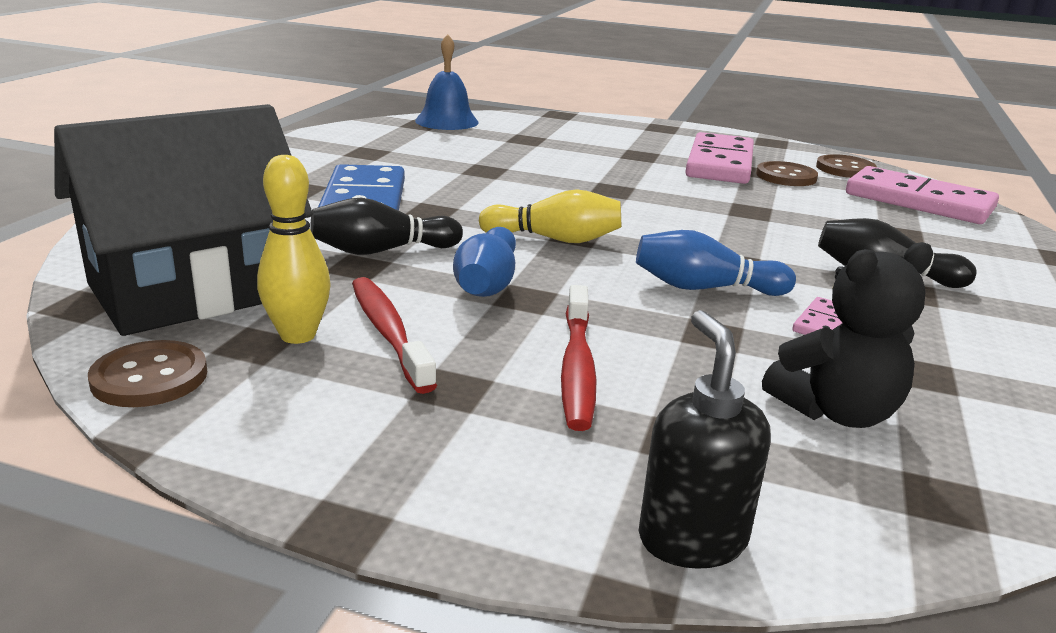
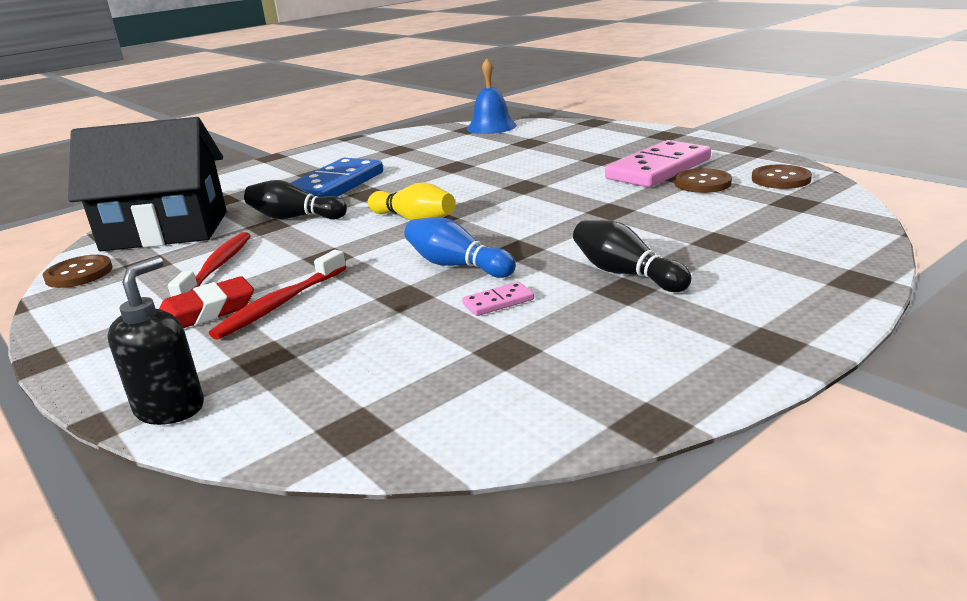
camera: 35 degrees right, 0 degrees up
(298, 335) = (172, 262): yellow bowling pin -> none
(487, 283) = (319, 245): blue bowling pin -> none
(491, 397) = (206, 312): none -> red eraser
(836, 412) = (388, 361): black teddy bear -> none
(918, 202) = (799, 214): pink domino -> none

